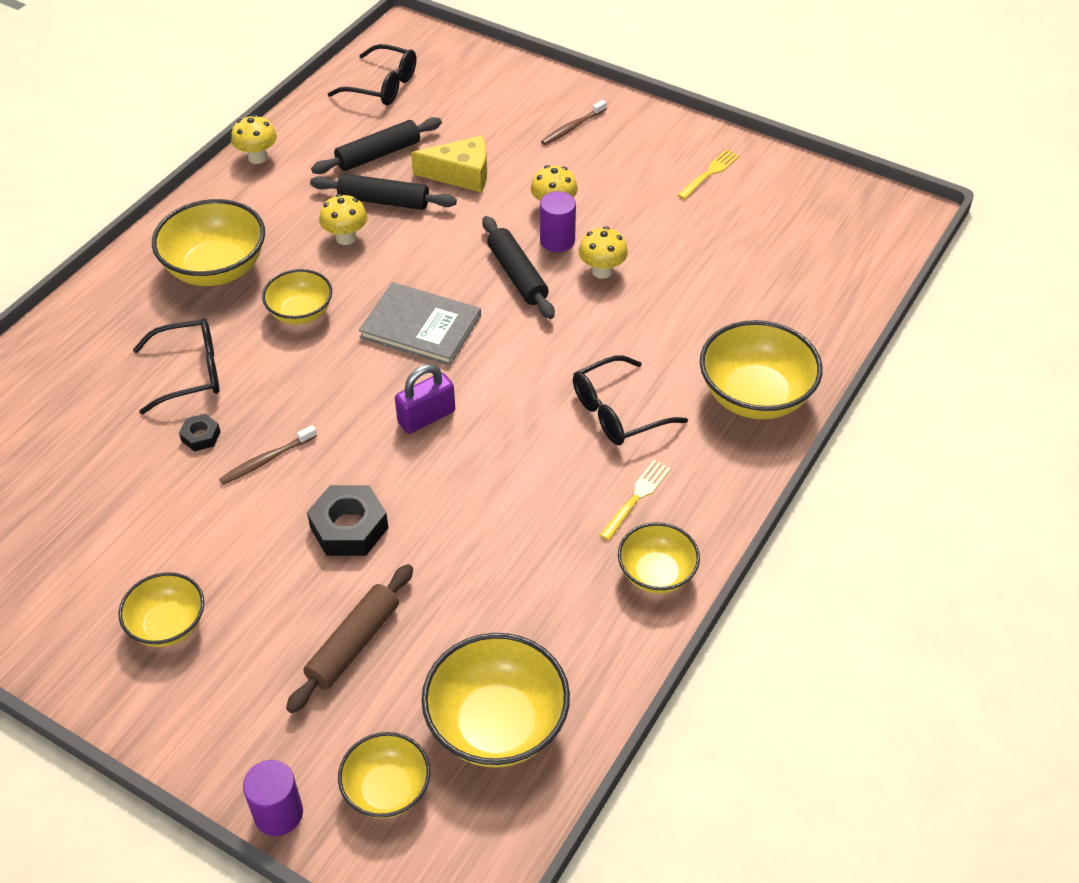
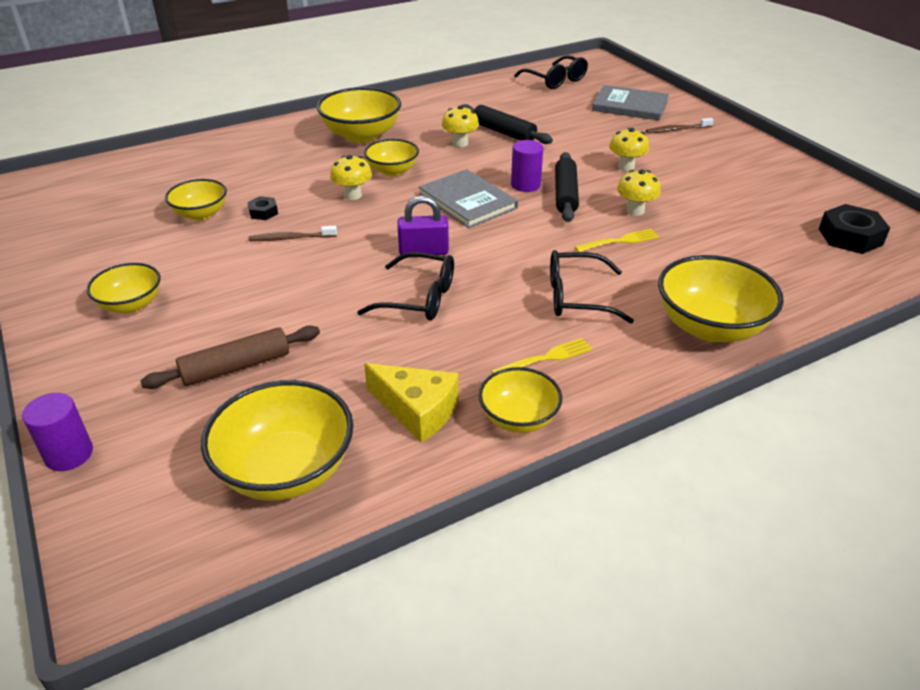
camera: 30 degrees right, 10 degrees down
(189, 373) = (291, 179): black glasses -> black glasses (418, 298)
(257, 157) = (441, 93): yellow mushroom -> yellow mushroom (353, 195)
(349, 527) = (306, 295): black nut -> black nut (850, 237)
(378, 154) = (522, 110): black rolling pin -> none
(387, 790) = (158, 477): yellow bowl -> yellow bowl (201, 214)
(461, 174) = (571, 133): yellow cheese -> yellow cheese (417, 410)
(497, 103) = (630, 106): none -> grey book
(557, 240) = (613, 184): purple cylinder -> purple cylinder (525, 185)
(709, 173) = (772, 180): yellow fork -> yellow fork (619, 241)

